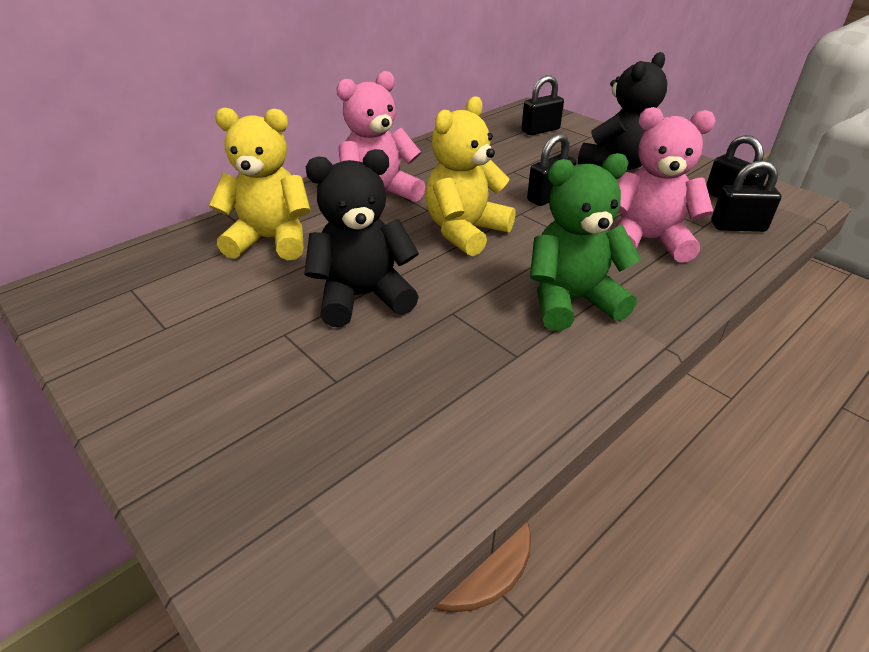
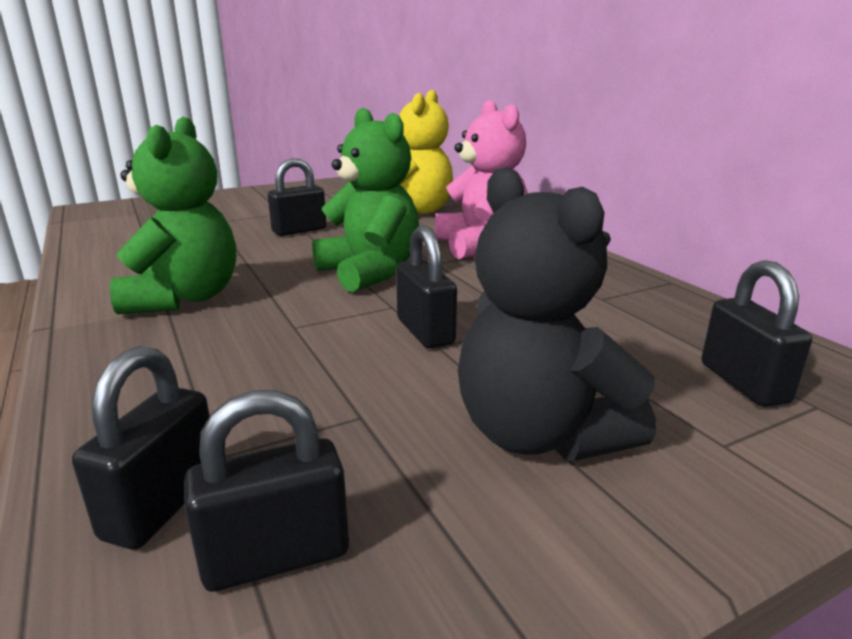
camera: 105 degrees right, 15 degrees down
(363, 297) = (299, 231): black teddy bear -> black padlock
(465, 231) = (370, 272): yellow teddy bear -> green teddy bear
(647, 241) = (234, 376): pink teddy bear -> none

